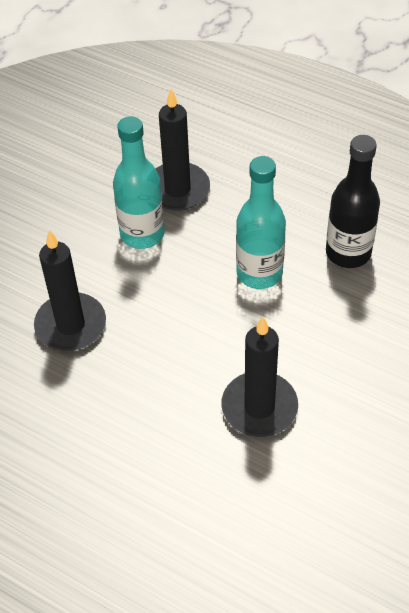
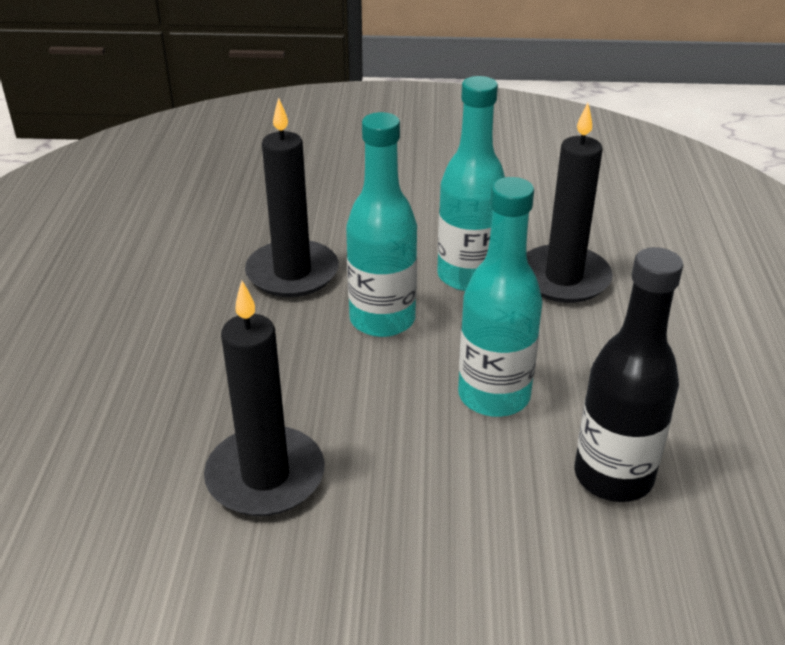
camera: 60 degrees right, 15 degrees down
(156, 296) = (382, 320): none -> turquoise bottle

